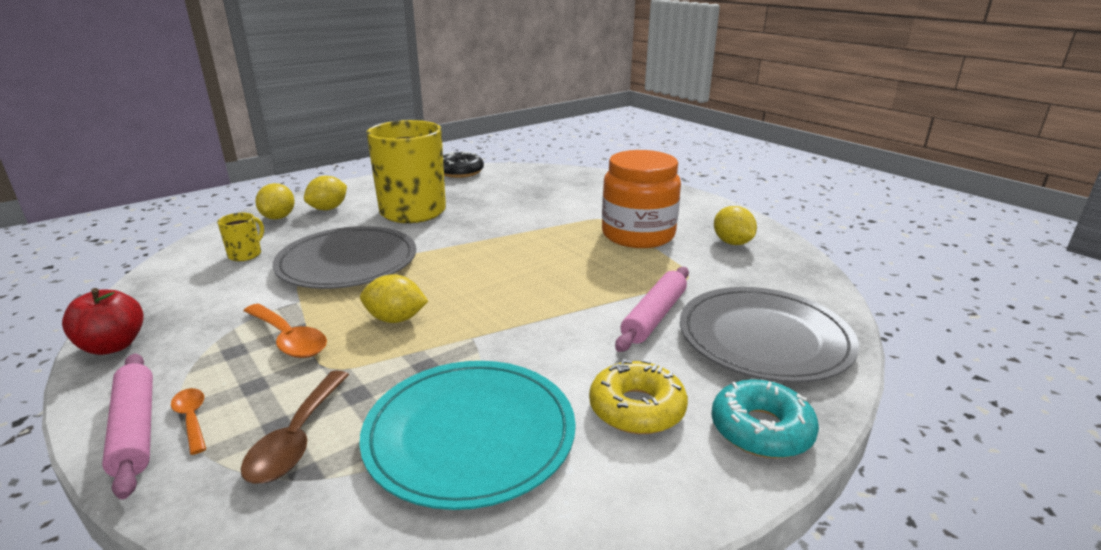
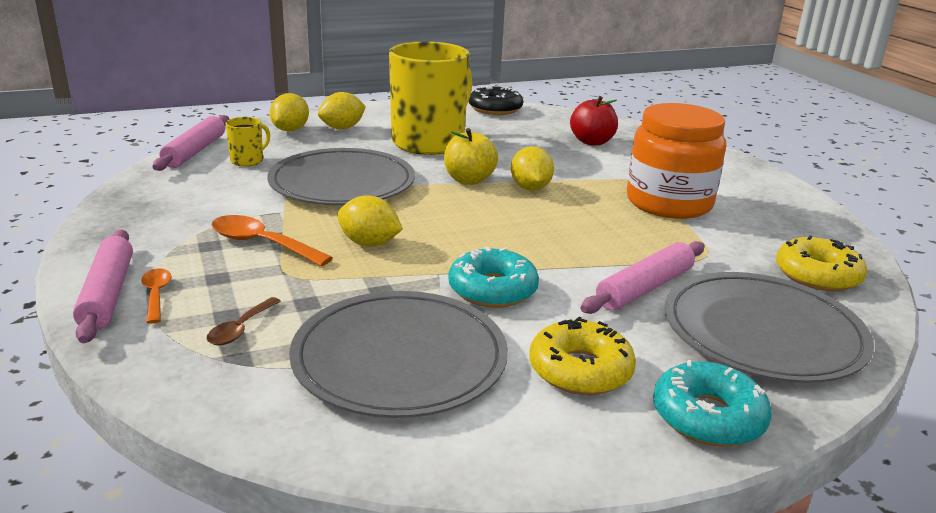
camera: 15 degrees right, 0 degrees up
(113, 346) = (108, 222): red apple -> red apple (592, 142)
(187, 253) = (195, 151): none -> pink rolling pin
(289, 339) = (262, 244): orange spoon -> orange spoon turned 150 degrees clockwise
(297, 438) = (240, 329): brown spoon -> brown spoon, size x0.60
(463, 241) = (469, 180): none -> yellow apple
(470, 435) = (399, 358): turquoise plate -> grey plate
(527, 344) = (492, 289): none -> turquoise donut
(732, 243) = (780, 228): yellow lemon -> yellow lemon (530, 188)
(778, 278) = (817, 275): none -> yellow donut

